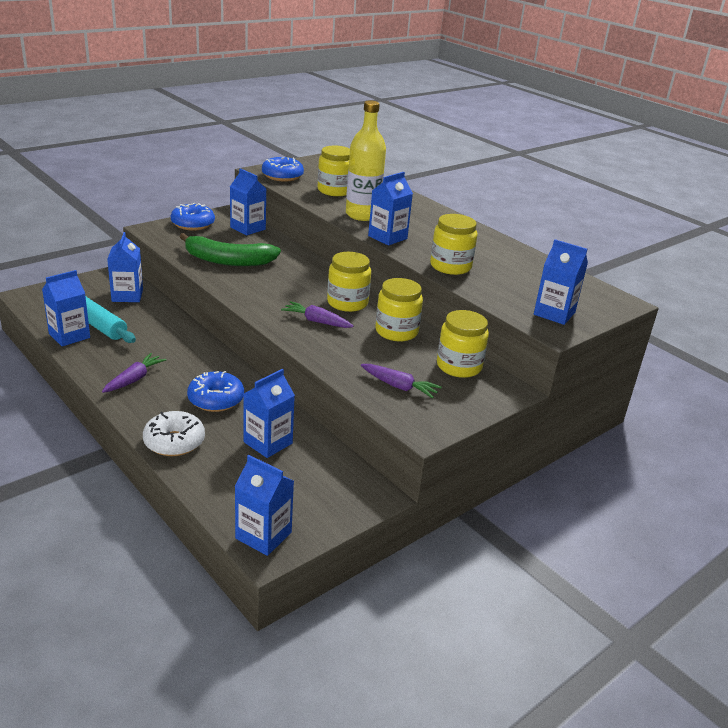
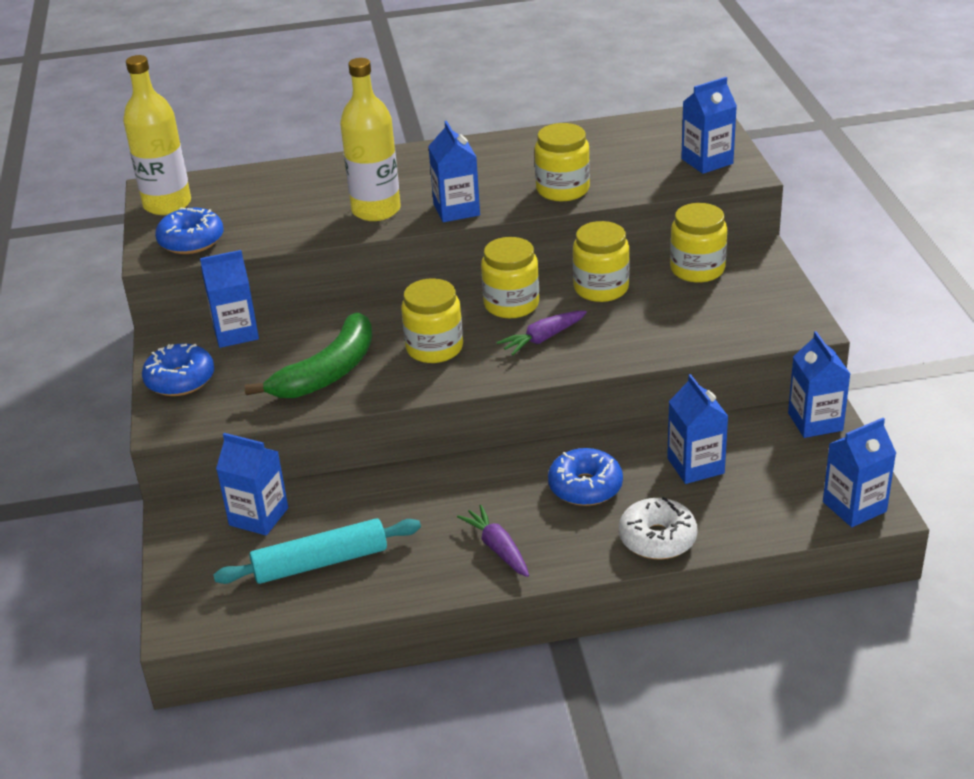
camera: 55 degrees left, 5 degrees up
(69, 336) = (341, 593): blue carton -> blue carton (815, 422)
(314, 164) = (167, 204): none -> yellow bottle
(335, 190) = (279, 211): yellow jar -> yellow jar (434, 348)
(399, 386) = (717, 319): purple carrot -> none

